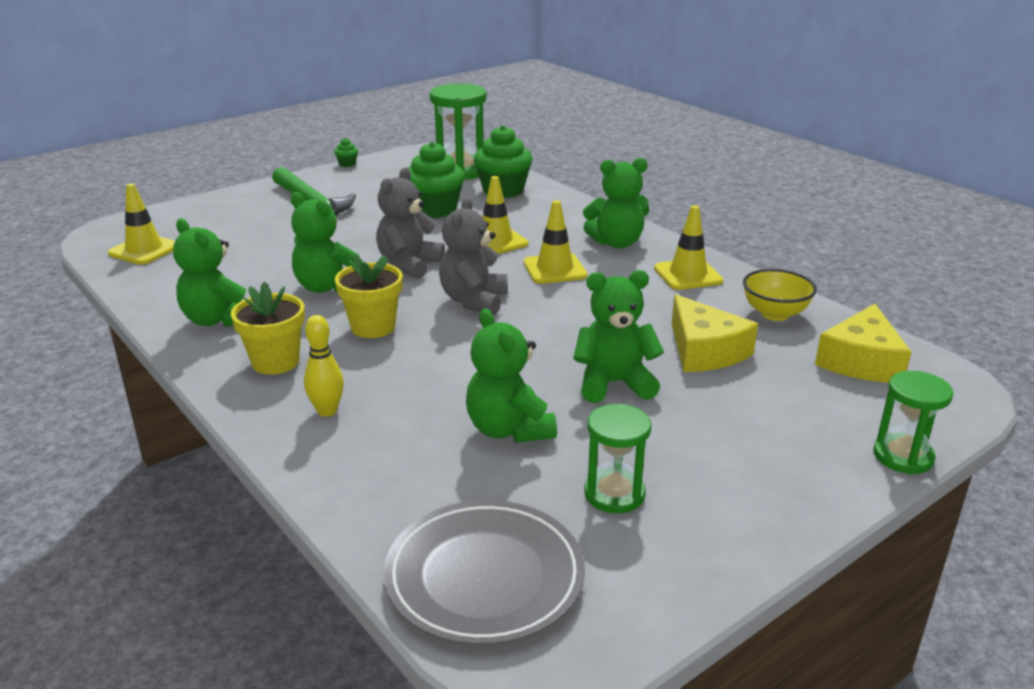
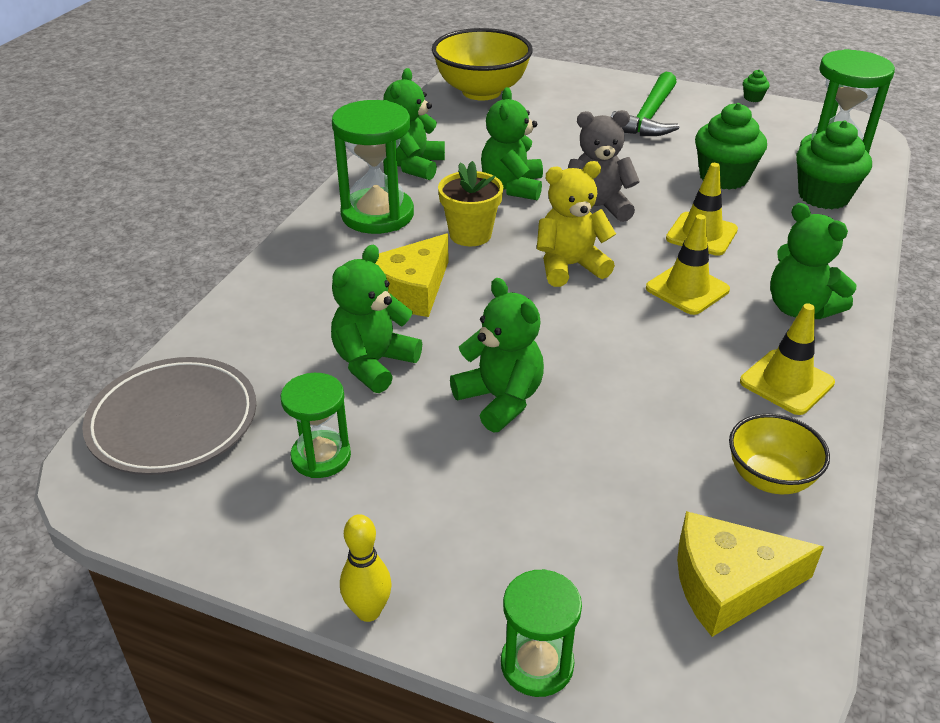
camera: 60 degrees right, 10 degrees up
(144, 250) = (481, 92): yellow traffic cone -> yellow bowl
(275, 362) = (377, 215): yellow flower pot -> green hourglass
(327, 411) = (331, 265): yellow bowling pin -> yellow bowling pin (368, 611)
(474, 301) = (569, 266): grey teddy bear -> yellow teddy bear
(704, 351) = (623, 443): yellow cheese -> yellow cheese (411, 290)

